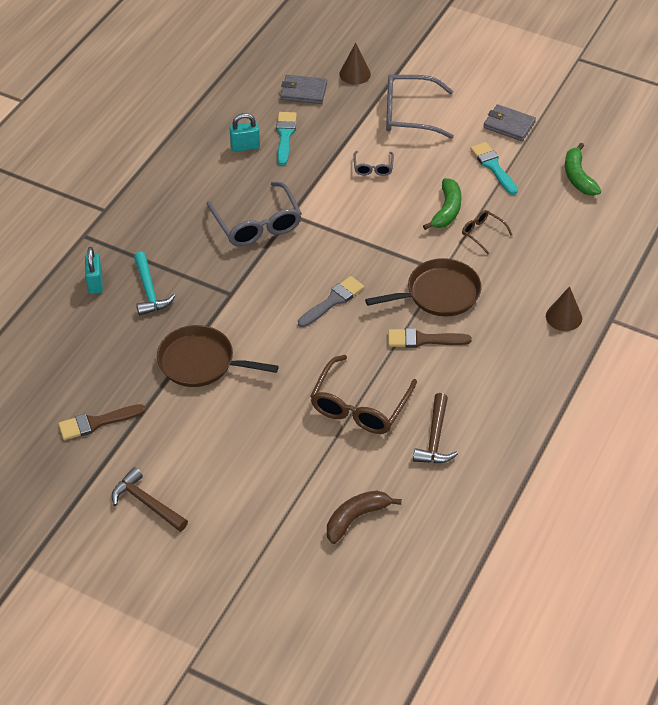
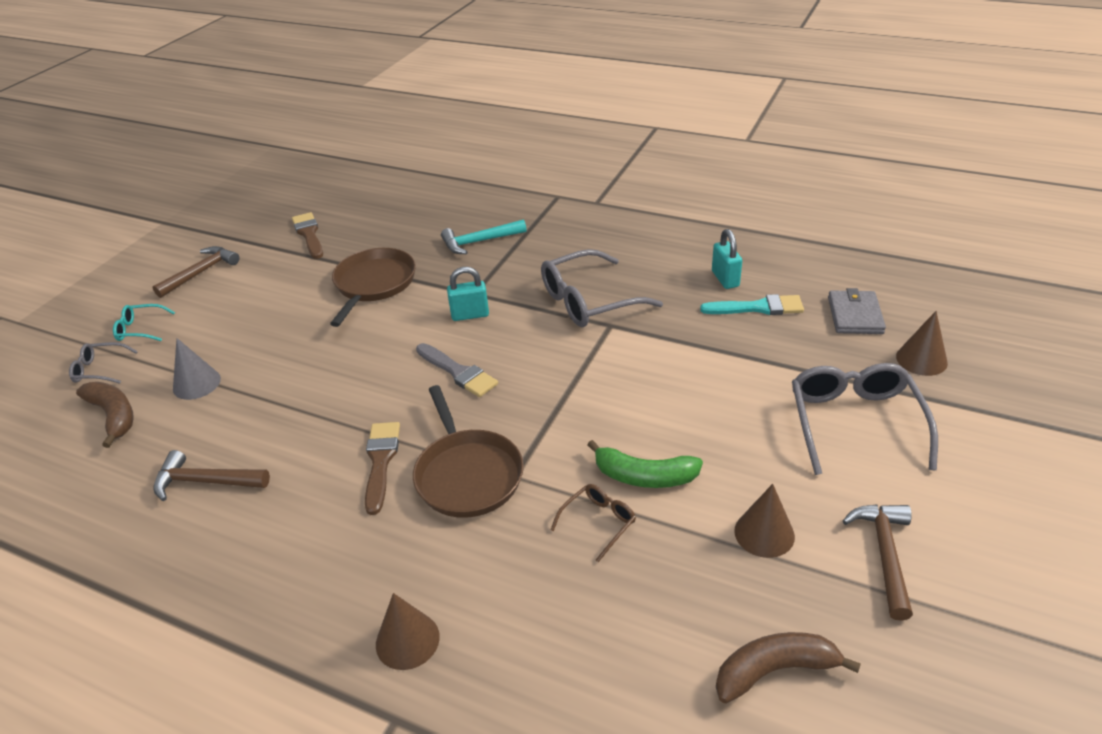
camera: 90 degrees right, 10 degrees down
(95, 283) = (491, 210): turquoise padlock -> turquoise padlock (470, 315)
(235, 531) = (140, 329): none -> turquoise glasses
(322, 468) = (196, 383): none -> grey cone
(360, 406) = (280, 408): brown glasses -> none
(373, 168) = (719, 391): grey glasses -> grey glasses (100, 369)
(493, 166) = (764, 533): turquoise brush -> brown cone
(509, 125) = (884, 554): grey wallet -> brown hammer
(578, 177) = (774, 670): green banana -> brown banana

